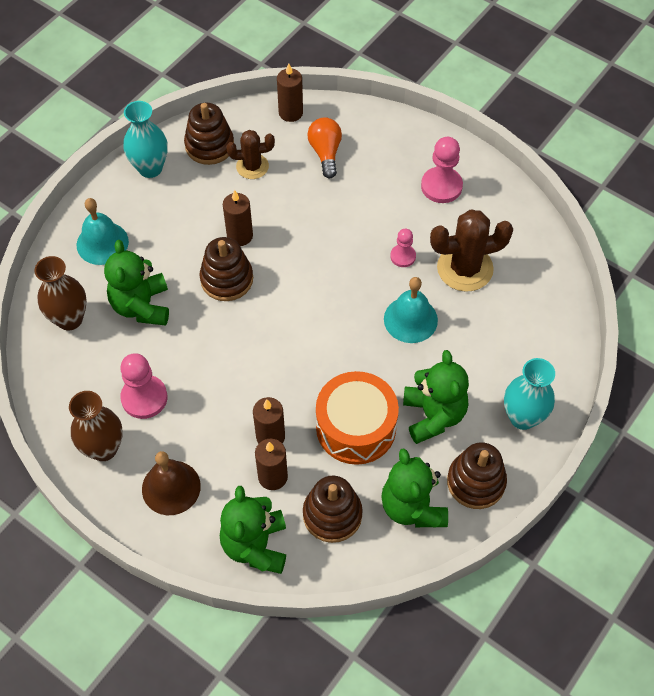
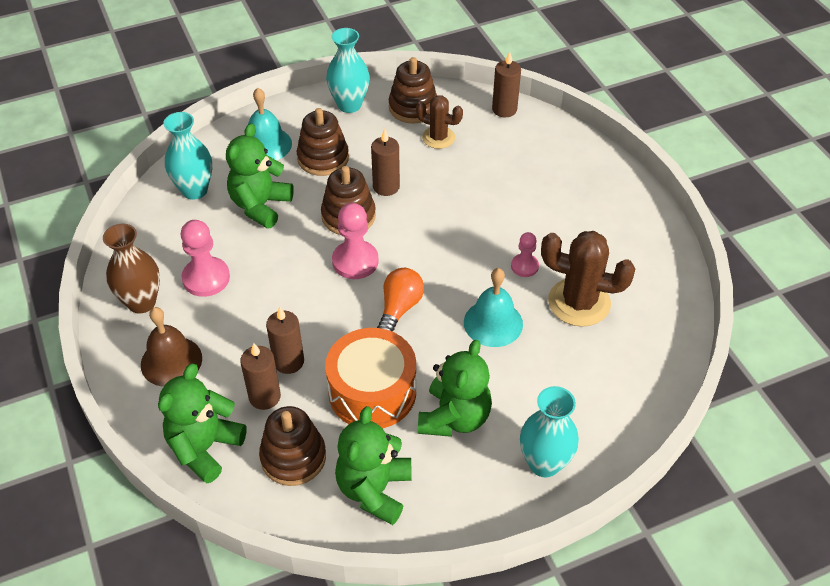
camera: 30 degrees right, 10 degrees down
(69, 319) = (194, 190): brown vase -> turquoise vase
(325, 153) = (513, 153): orange light bulb -> orange light bulb (399, 308)
(441, 186) = (605, 223): pink pawn -> pink pawn (355, 261)
(476, 482) = (453, 499): brown stacking toy -> brown stacking toy (323, 158)

